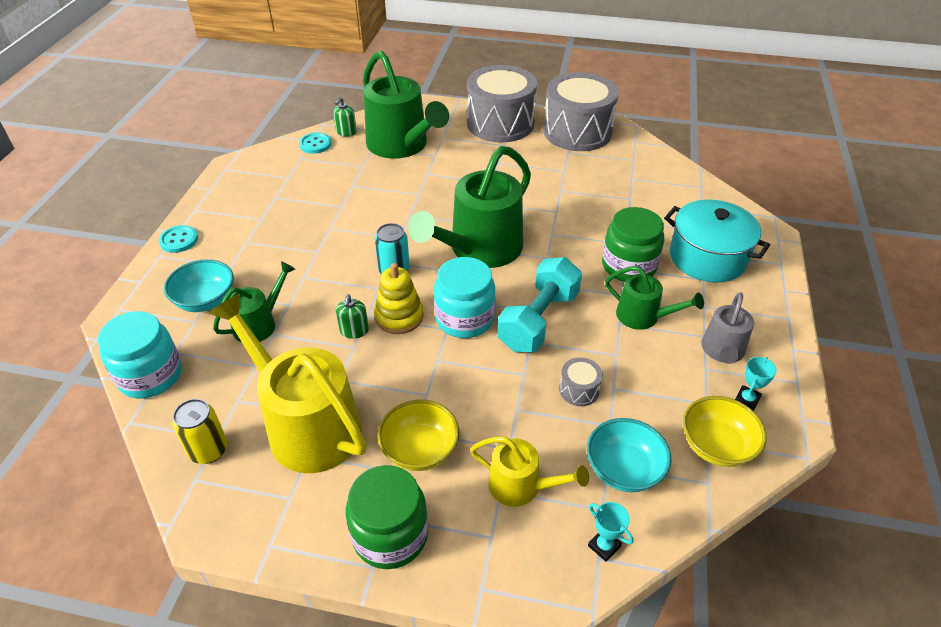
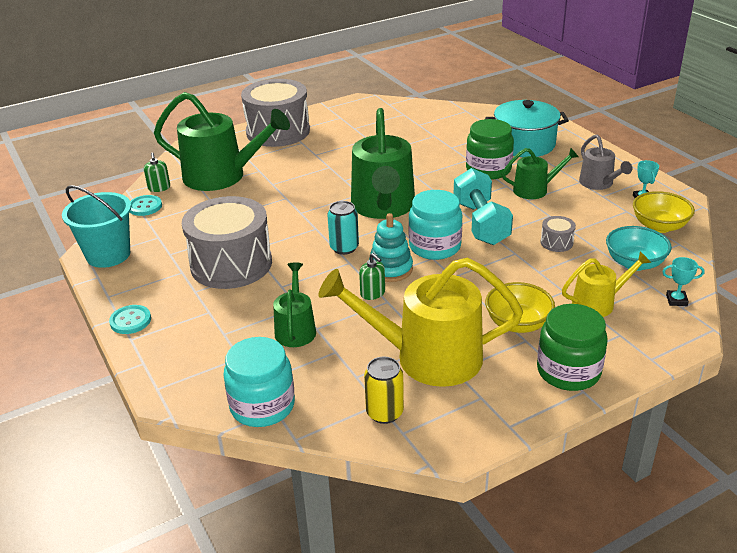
camera: 40 degrees left, 10 degrees down
(205, 300) = (226, 341): turquoise bowl -> none
(240, 174) = (108, 255): none -> turquoise bucket
(399, 317) = (390, 269): yellow stacking toy -> turquoise stacking toy
(577, 132) = (341, 114): grey drum -> grey drum (231, 264)

